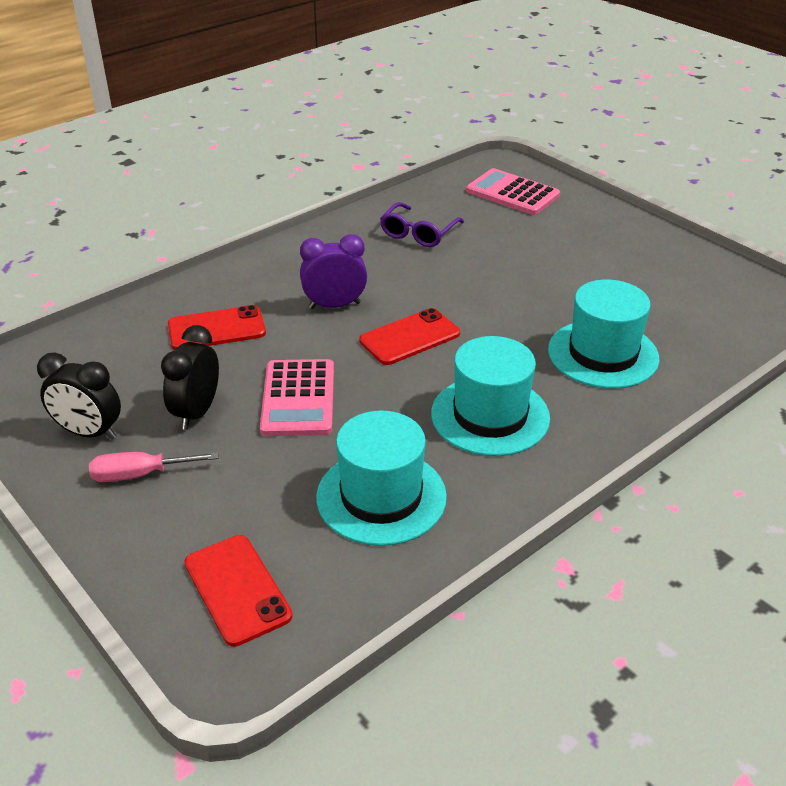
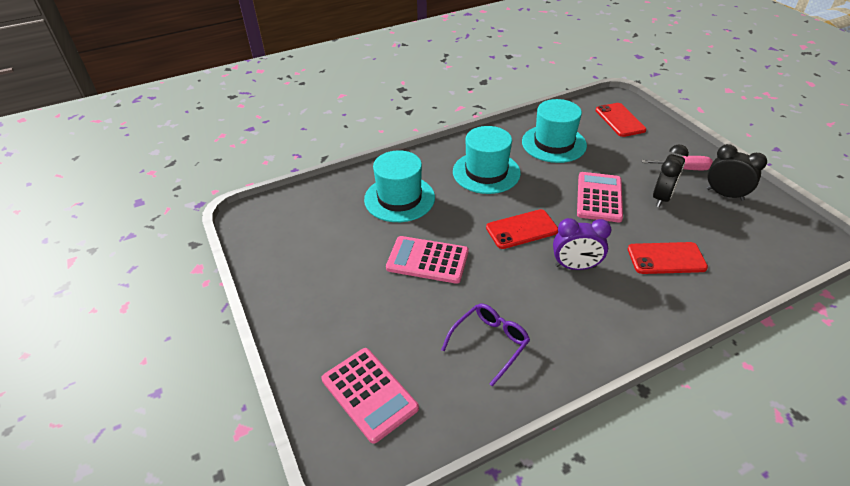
camera: 165 degrees left, 5 degrees up
(517, 288) = (427, 260): none -> pink calculator

